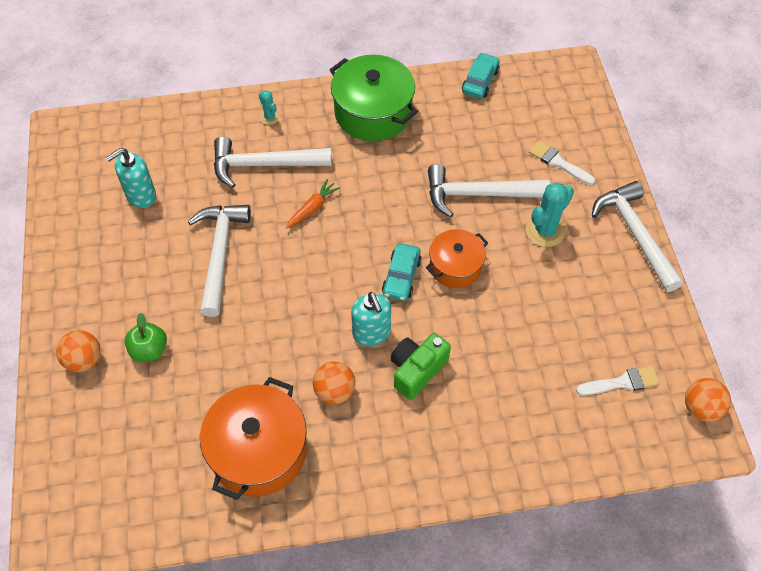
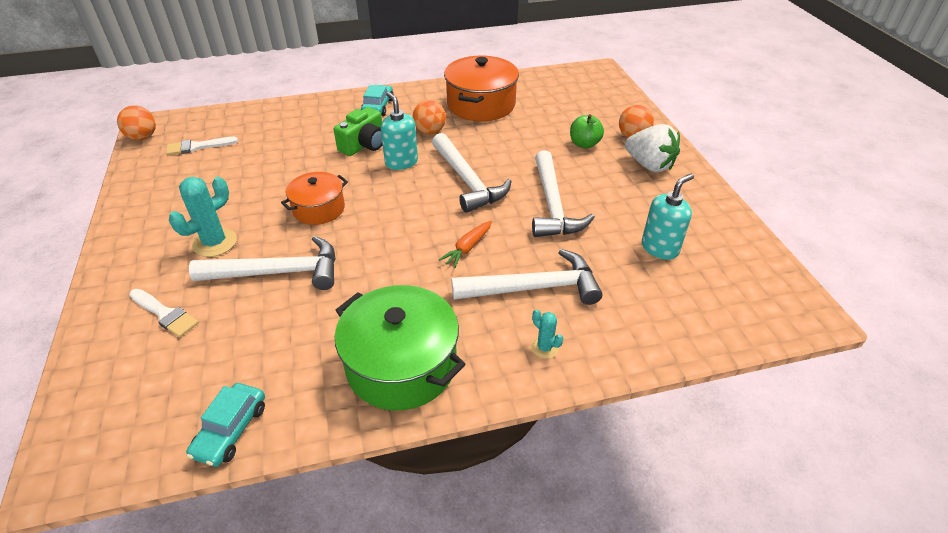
camera: 175 degrees right, 15 degrees down
(92, 306) = (649, 165): none -> white strawberry
(401, 277) = (373, 199): turquoise car -> turquoise car (378, 106)
(635, 234) = (117, 245): white hammer -> white hammer (467, 181)

